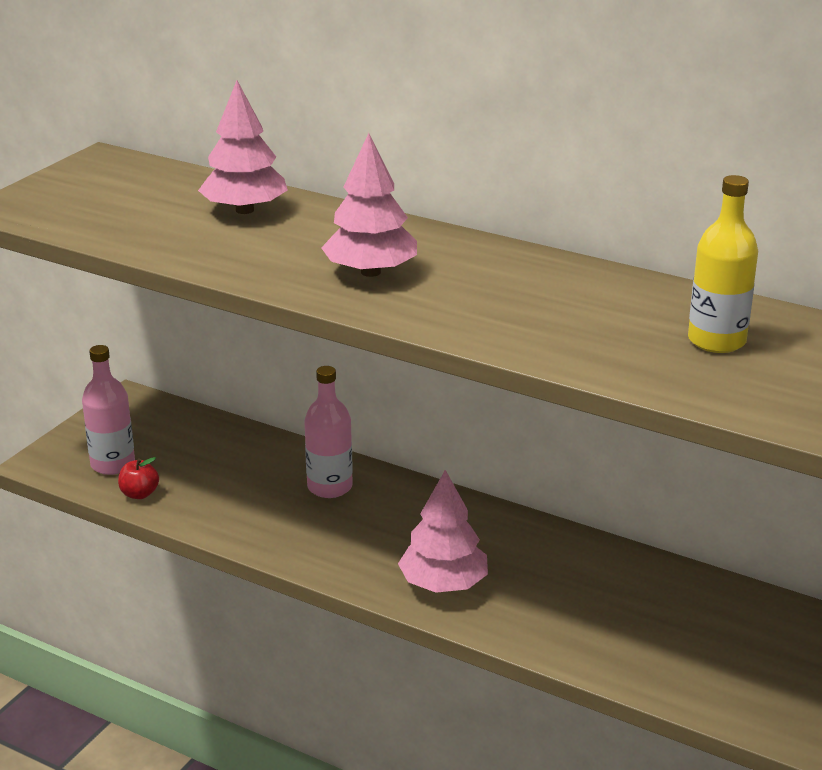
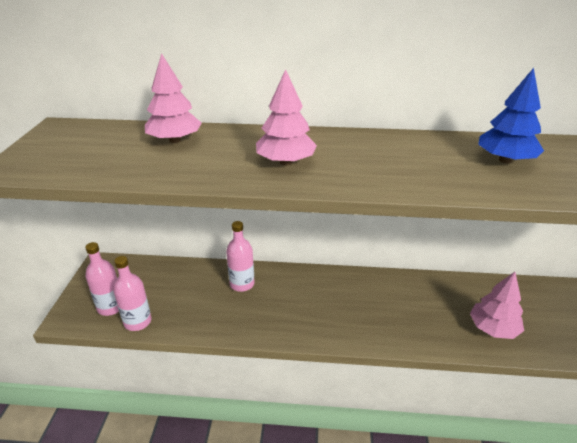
camera: 25 degrees left, 5 degrees up
(139, 494) = (137, 322): red apple -> pink bottle
(443, 584) = (338, 323): pink tree -> pink tree (493, 328)
(716, 341) = (505, 160): yellow bottle -> blue tree

